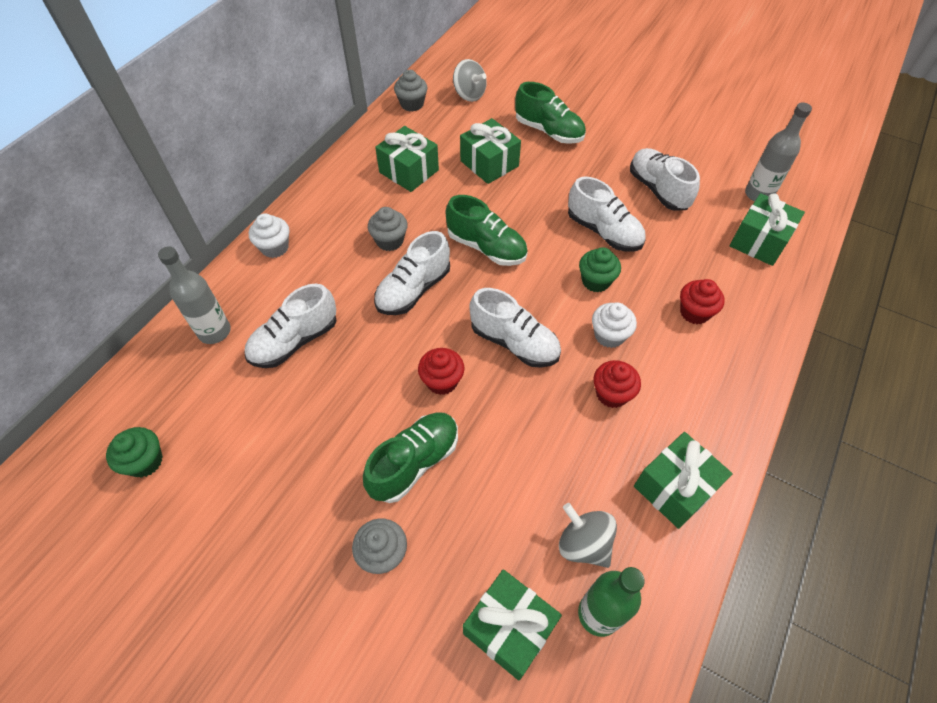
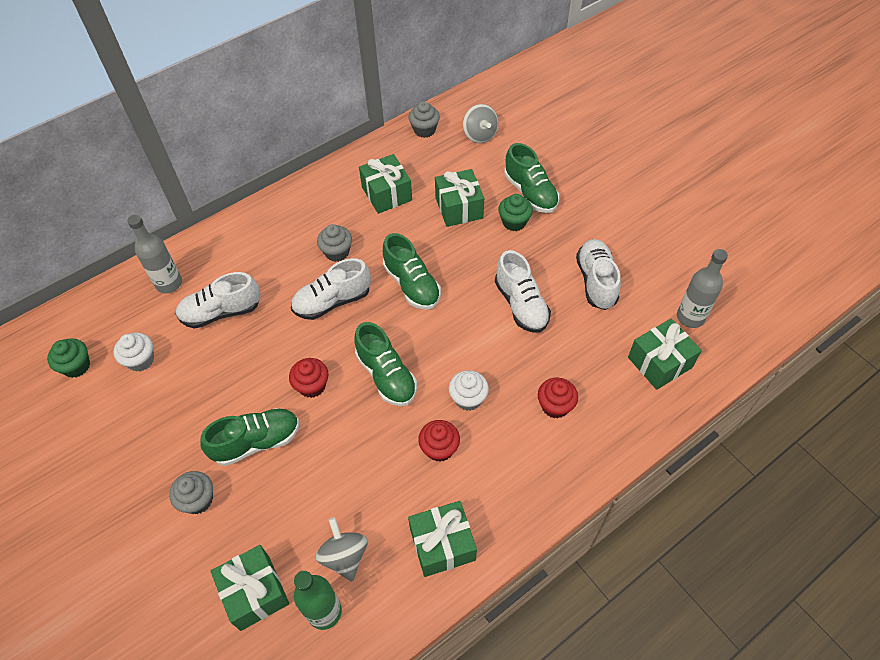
camera: 25 degrees right, 0 degrees up
(275, 247) = (246, 228): white cupcake -> white cupcake (141, 360)
(514, 342) = (386, 375): white shoe -> green shoe
(596, 281) = (486, 347): green cupcake -> green cupcake (514, 222)

